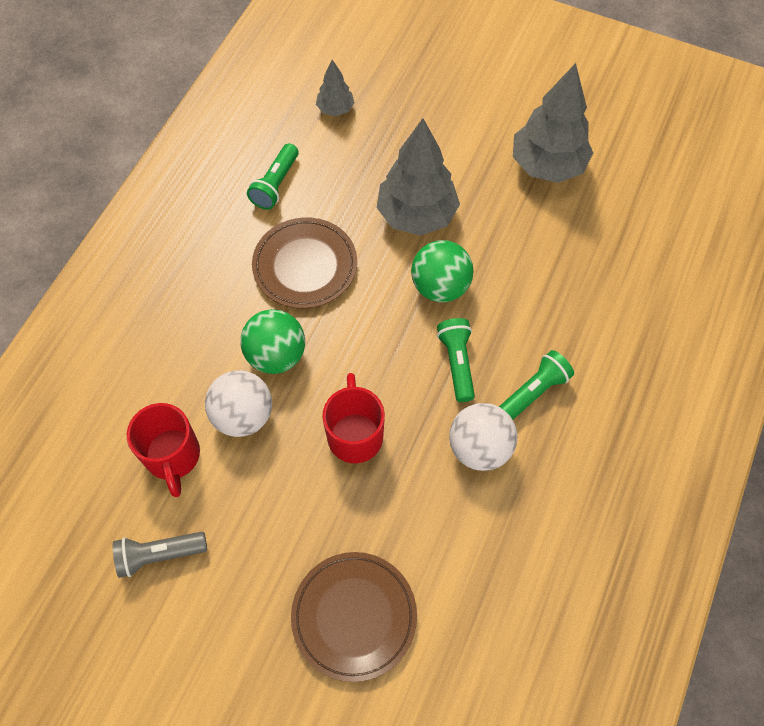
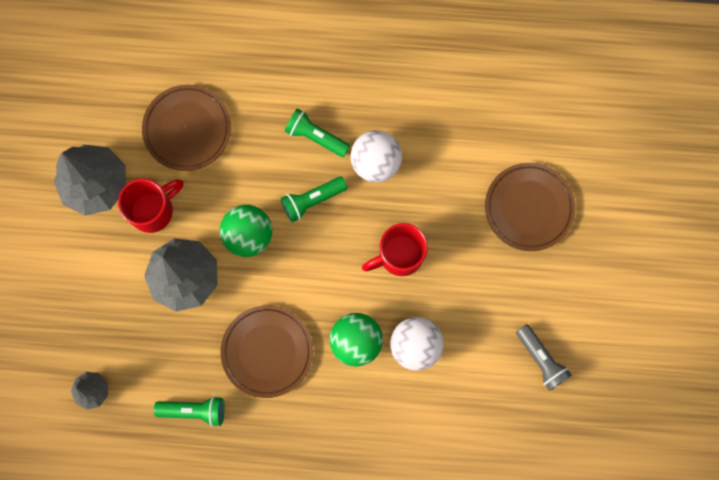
camera: 110 degrees left, 15 degrees up
(173, 457) = (467, 384): red mug -> red mug (153, 210)
(584, 263) = (187, 129): none -> brown plate

